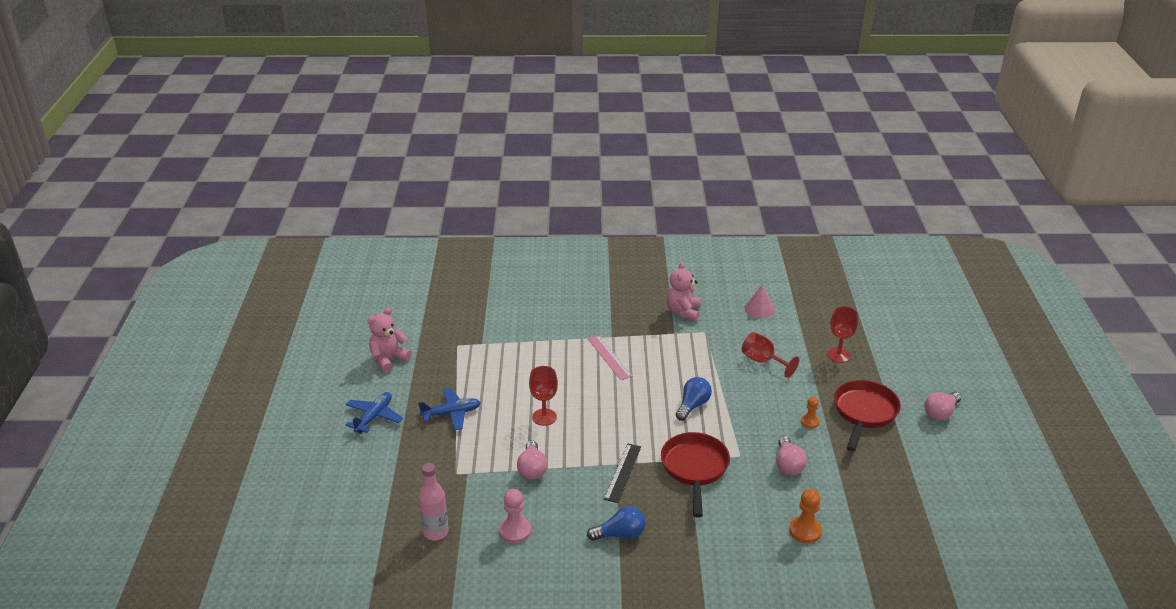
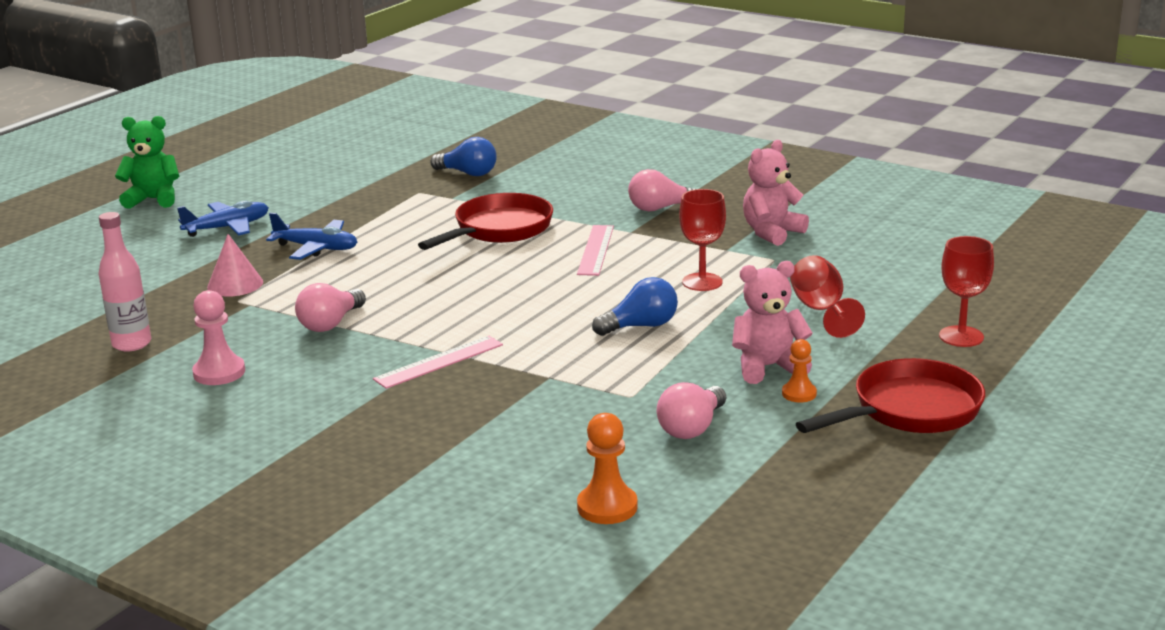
camera: 35 degrees right, 10 degrees down
(291, 410) = (153, 199): none -> green teddy bear
(388, 359) = (321, 185): pink teddy bear -> pink teddy bear (768, 367)
(544, 417) = (421, 282): red goblet -> red goblet (702, 282)
(620, 534) = (340, 419): blue light bulb -> blue light bulb (468, 173)
(623, 472) = (439, 362): black ruler -> pink ruler
(694, 469) = (543, 389): red pan -> red pan (499, 230)
(759, 309) = (899, 257): pink cone -> pink cone (235, 284)
(940, 413) = (1056, 451): pink light bulb -> pink light bulb (660, 208)

